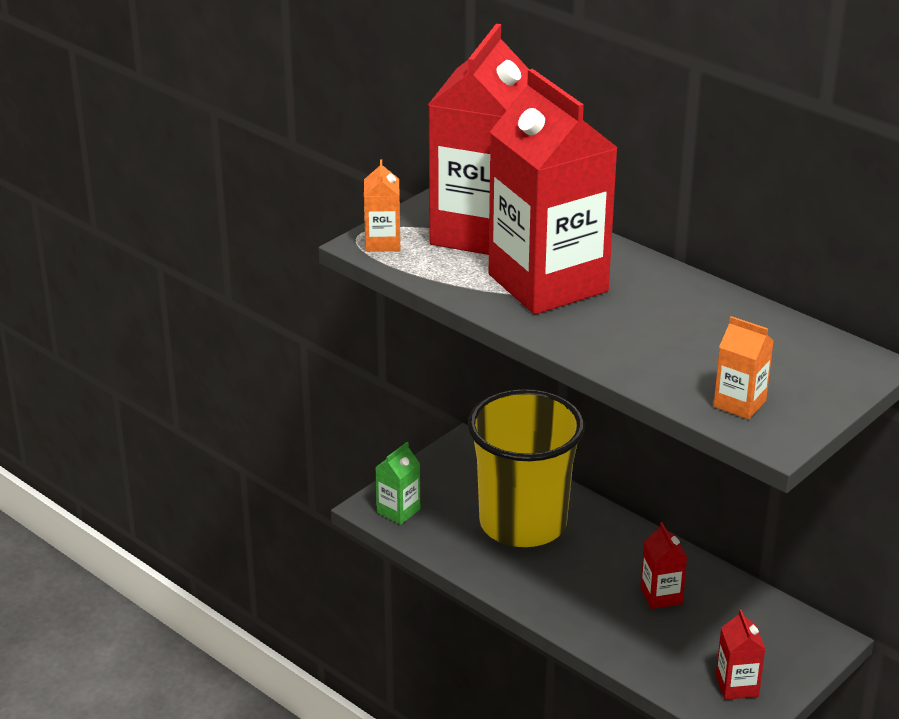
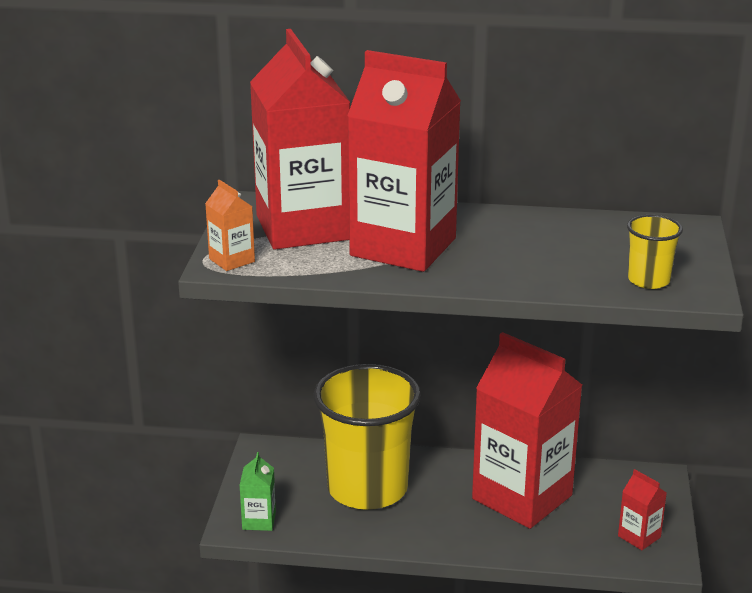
camera: 35 degrees left, 5 degrees down
(661, 596) = (522, 497): red carton -> red carton, size x2.46
(739, 404) = (648, 280): orange carton -> yellow cup

